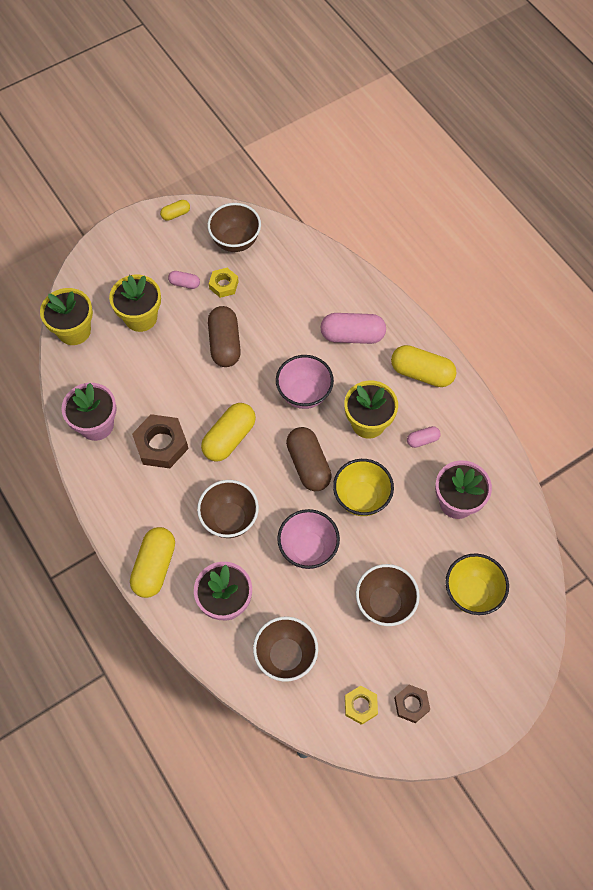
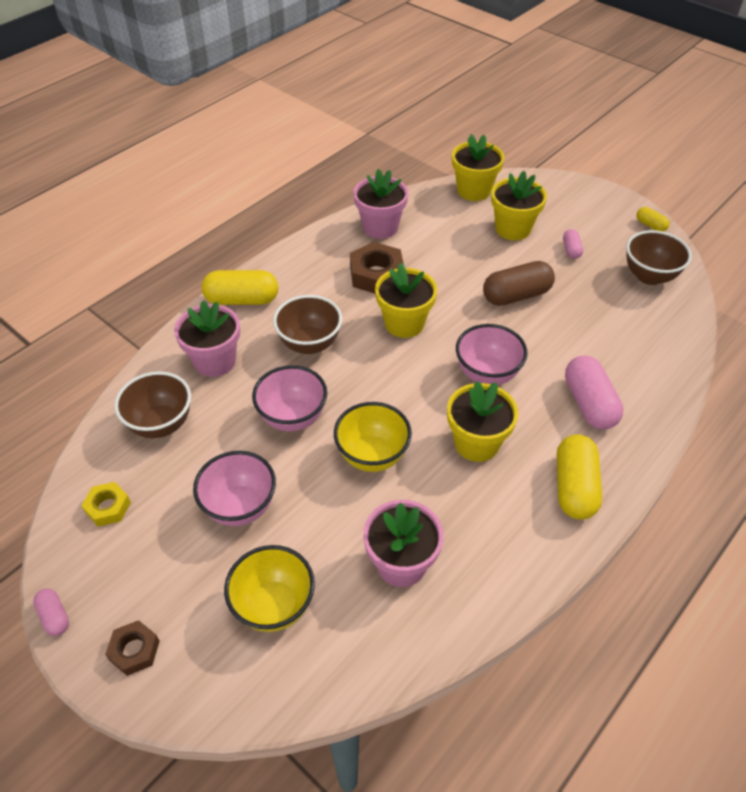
camera: 75 degrees right, 15 degrees down
(223, 285) = (588, 279): yellow nut -> none
(229, 438) = (404, 323): yellow capsule -> yellow flower pot
(308, 465) = (397, 397): brown capsule -> none
(384, 603) = (240, 507): brown bowl -> pink bowl
(411, 704) = (113, 561): brown nut -> brown nut (134, 650)
(422, 440) = (477, 506): pink capsule -> pink capsule (54, 616)

